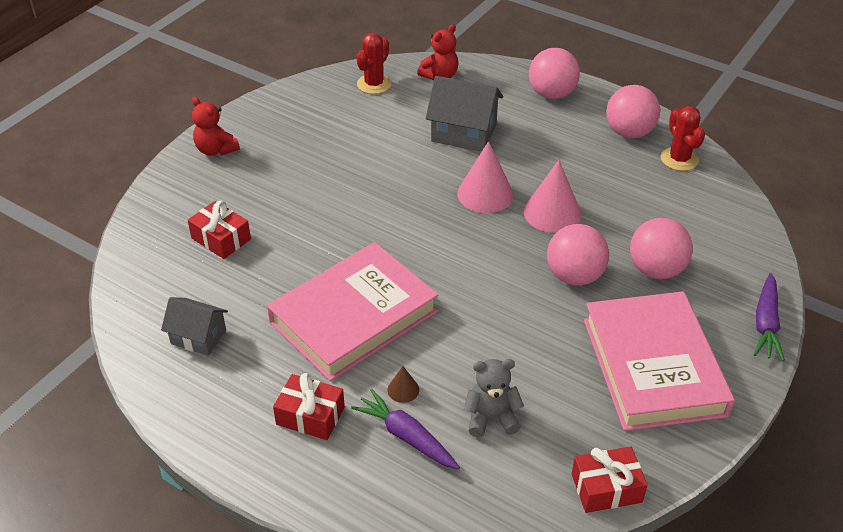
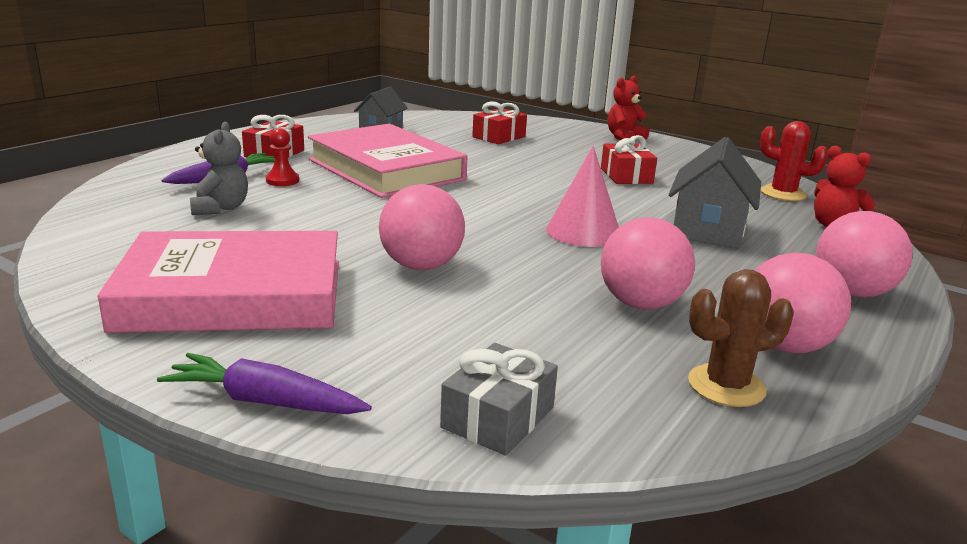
camera: 90 degrees right, 20 degrees down
(403, 390) = (282, 180): brown cone -> red pawn
(552, 213) = (551, 265): pink cone -> none
(606, 488) = (78, 248): red gift -> red gift (626, 176)
(656, 270) = (422, 322): pink ball -> pink ball (641, 304)
(679, 159) = (726, 386): red cactus -> brown cactus
(741, 237) = (498, 417): none -> grey gift

